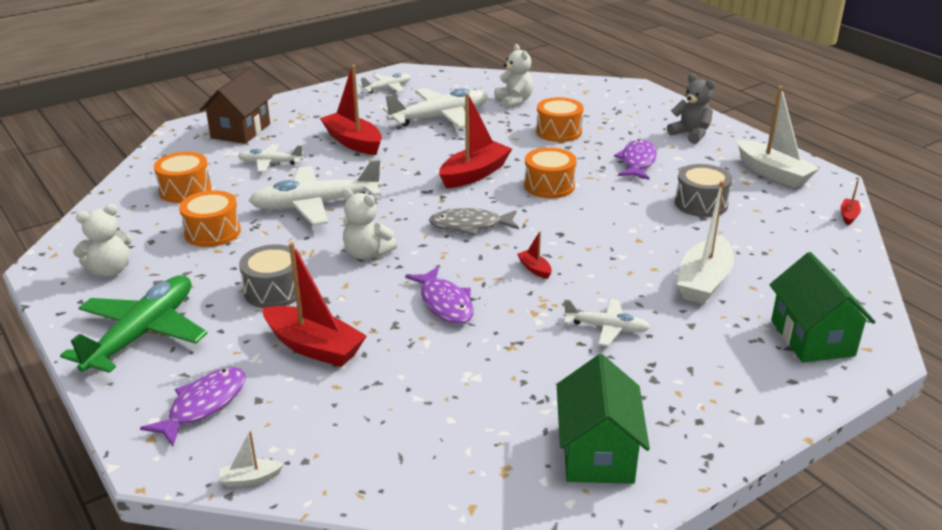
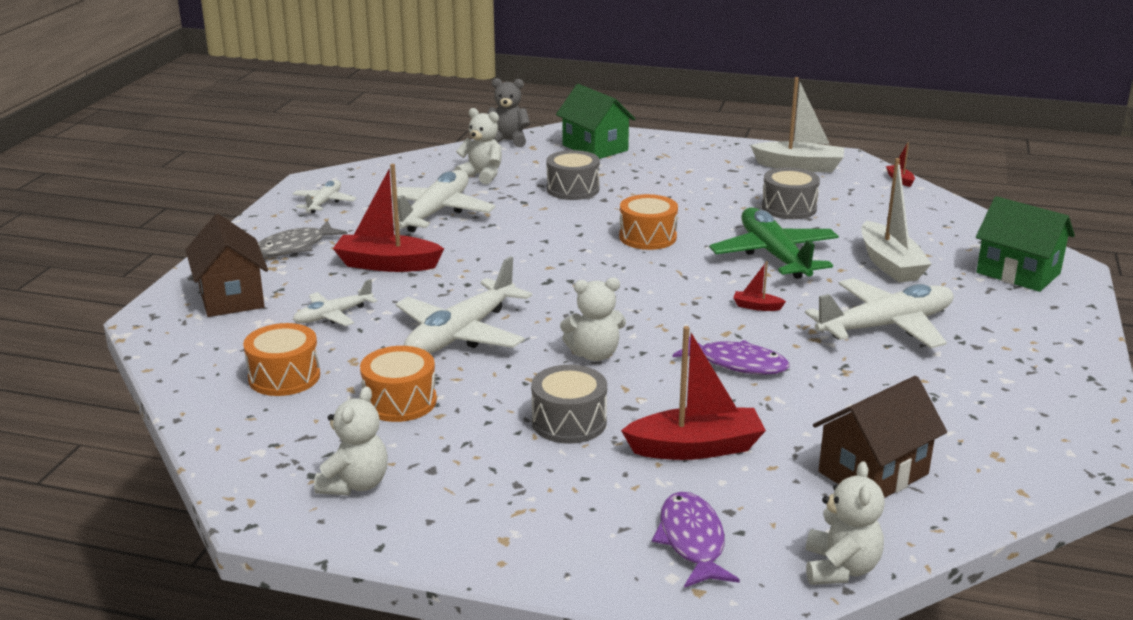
camera: 40 degrees left, 5 degrees down
(142, 334) = (513, 519): green plane -> green plane (774, 255)
(250, 479) = (840, 568): white boat -> white teddy bear
(392, 429) = (873, 473): none -> brown house
(470, 226) = (641, 295): grey fish -> grey fish (294, 247)
(474, 174) = (564, 251): red boat -> none
(559, 132) = (573, 189): orange drum -> grey drum
(597, 453) = (1030, 412): green house -> green house (595, 148)
(606, 328) = (885, 326): white plane -> white plane, size x1.85
(637, 162) = (684, 192): purple fish -> none
(690, 134) = (686, 156): grey teddy bear -> grey teddy bear (508, 141)

